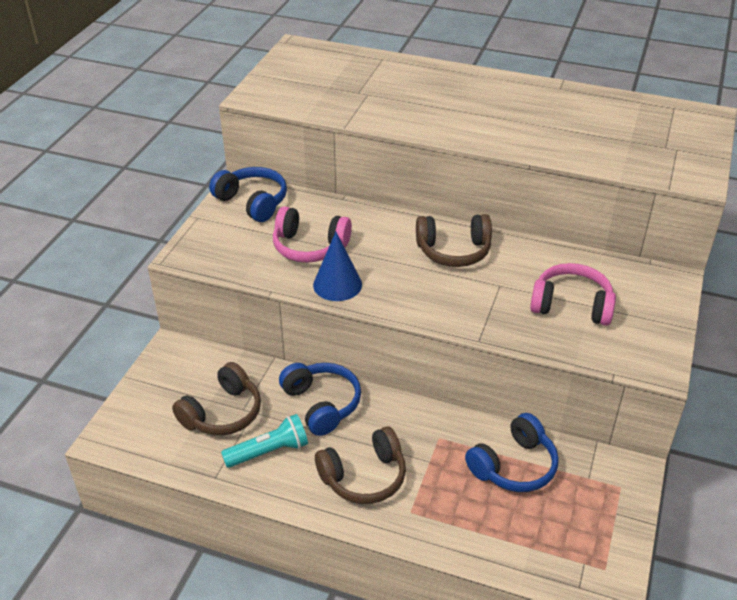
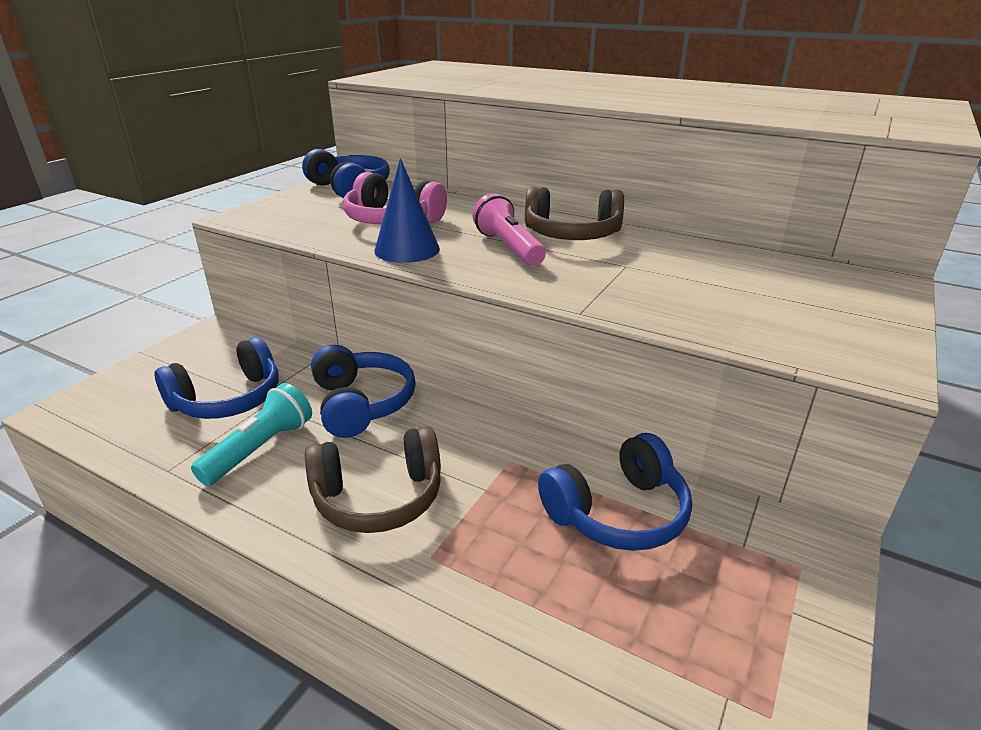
camera: 10 degrees right, 10 degrees down
(222, 413) = (228, 399): brown headphones -> blue headphones
(269, 451) = (260, 449): turquoise flashlight -> turquoise flashlight turned 45 degrees counterclockwise
(411, 273) = (509, 247): none -> pink flashlight
(571, 305) = (729, 290): pink headphones -> none

